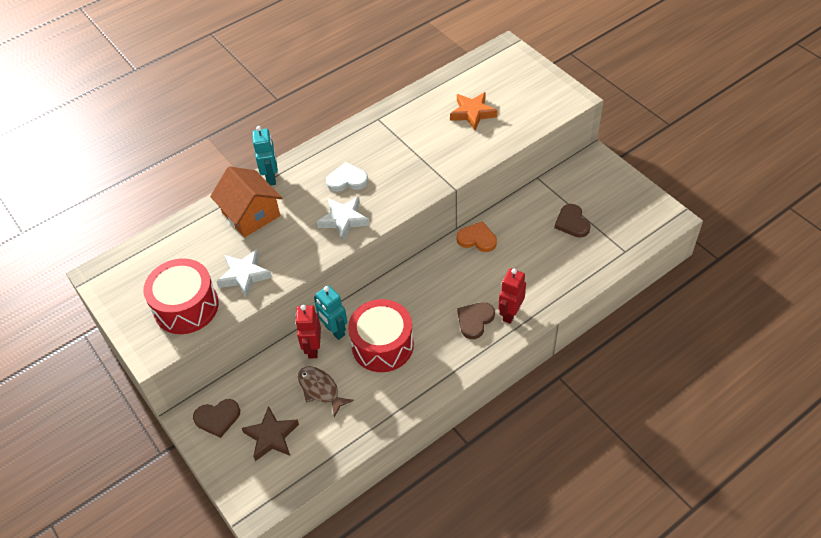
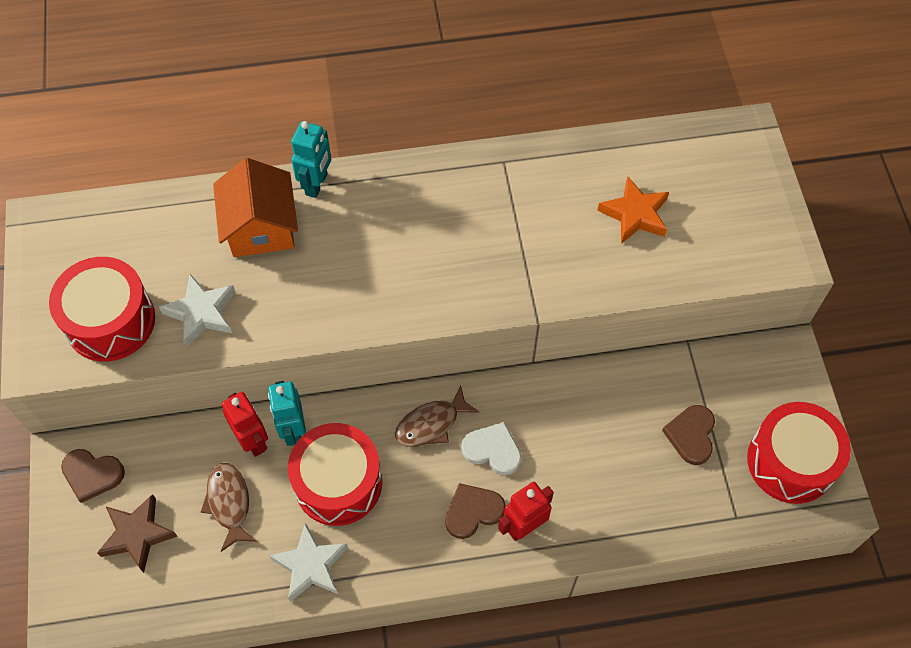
camera: 25 degrees right, 10 degrees up
(313, 348) = (253, 441): red robot -> red robot turned 120 degrees clockwise
(343, 220) = (367, 295): white star -> white star (310, 565)
(347, 180) = (408, 236): white heart -> white heart (492, 450)
(418, 287) = (431, 424): none -> brown fish
(477, 239) = (549, 393): orange heart -> none
(634, 210) = (790, 462): none -> red drum

